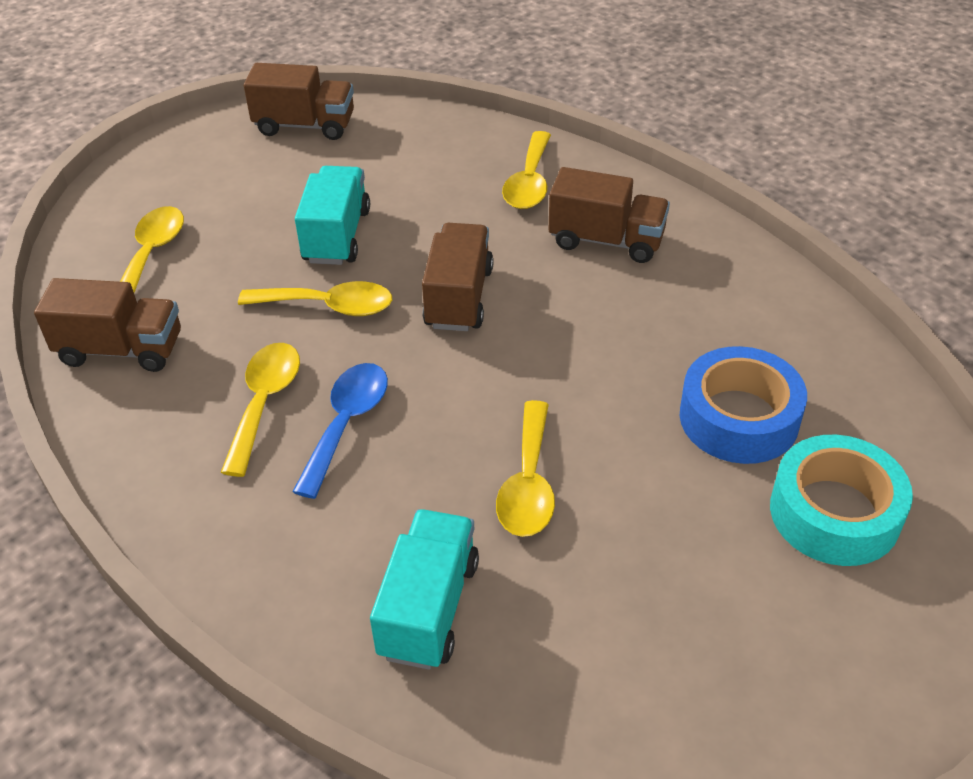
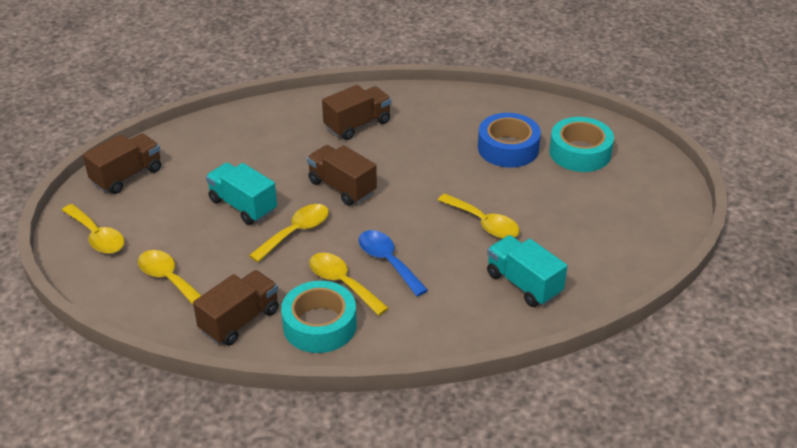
camera: 55 degrees left, 5 degrees down
(164, 426) = (319, 325): none -> turquoise tape
(529, 182) = (284, 125): yellow spoon -> yellow spoon (97, 236)

